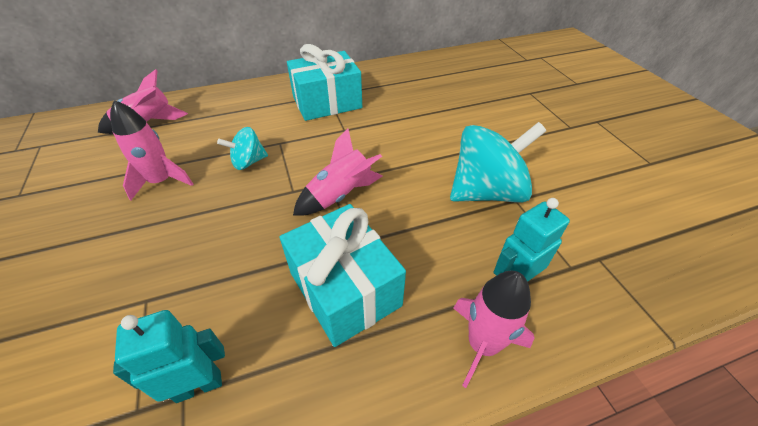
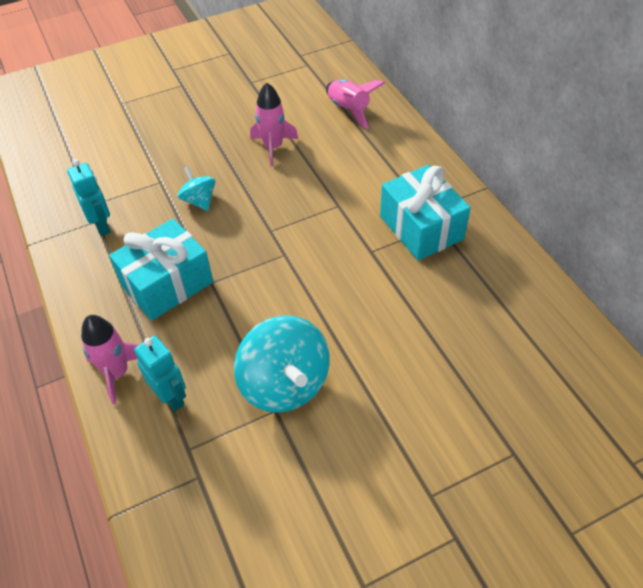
camera: 85 degrees right, 5 degrees up
(248, 162) = (305, 192): turquoise spinning top -> turquoise spinning top (199, 201)
(340, 195) = (268, 264): pink rocket -> none

